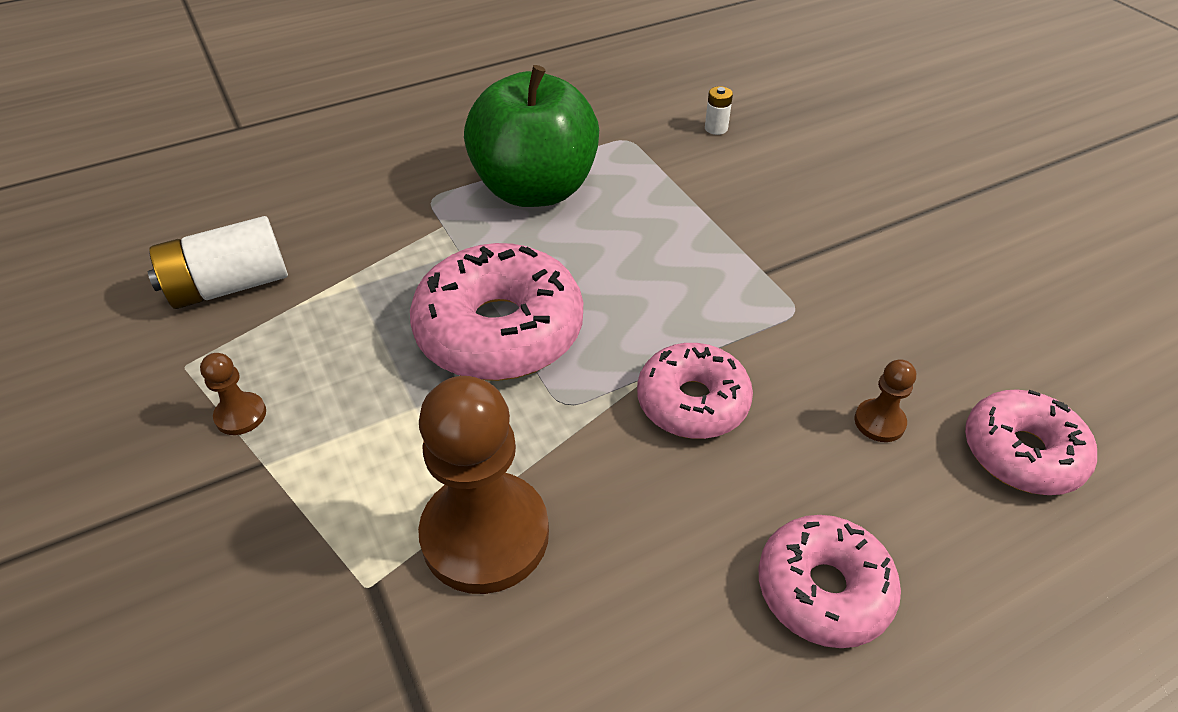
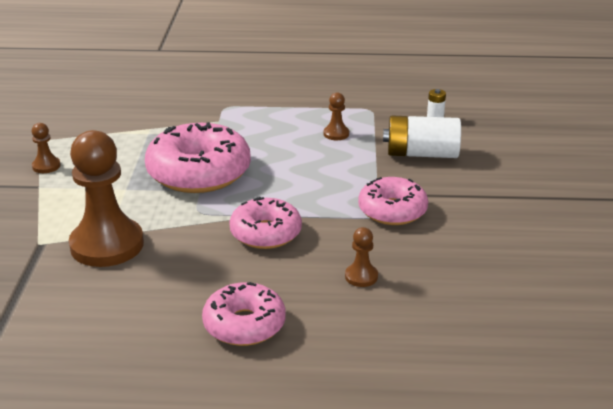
camera: 30 degrees right, 15 degrees down
(229, 286) = (89, 115): white battery -> white battery (421, 154)
(535, 189) = (287, 118): green apple -> none
(622, 193) = (336, 134): none -> brown pawn
(1021, 453) = (430, 318): pink donut -> pink donut (392, 211)

